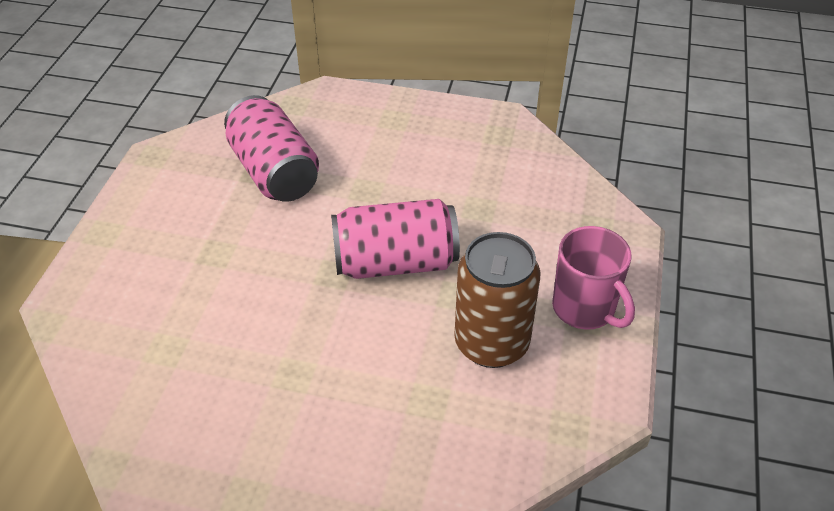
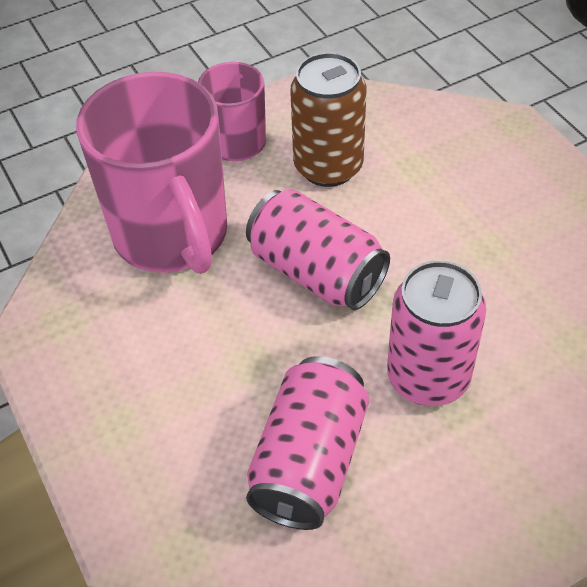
camera: 130 degrees left, 5 degrees up
(250, 255) = (428, 377): none -> pink can
(517, 214) = (172, 235): none -> pink mug

